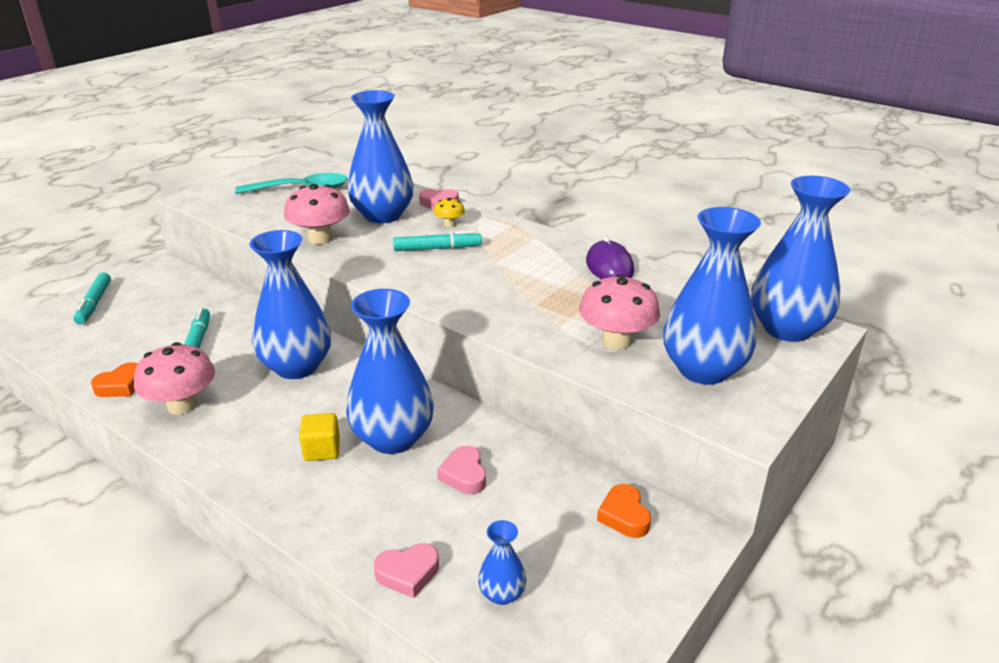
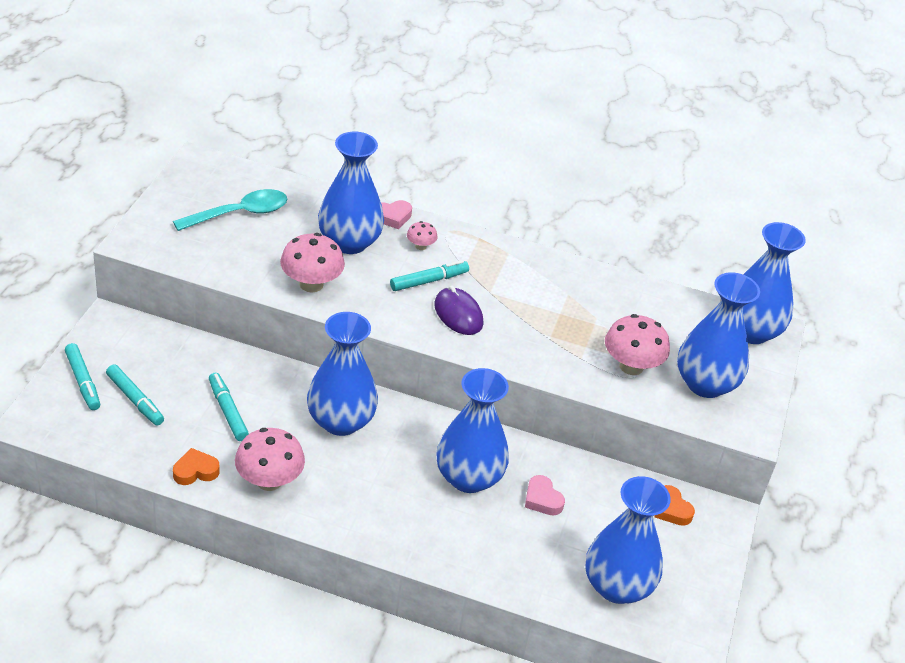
camera: 25 degrees left, 10 degrees up
(121, 385) = (195, 471): orange heart -> orange heart turned 135 degrees counterclockwise
(124, 322) = (135, 400): none -> turquoise marker
(322, 450) = (419, 500): yellow cube -> none
(408, 573) = (546, 586): pink heart -> none
(449, 224) = (420, 246): yellow mushroom -> pink mushroom
(502, 594) = (617, 586): blue vase -> blue vase, size x2.22
(609, 266) = (589, 281): purple mouse -> purple mouse (458, 314)

